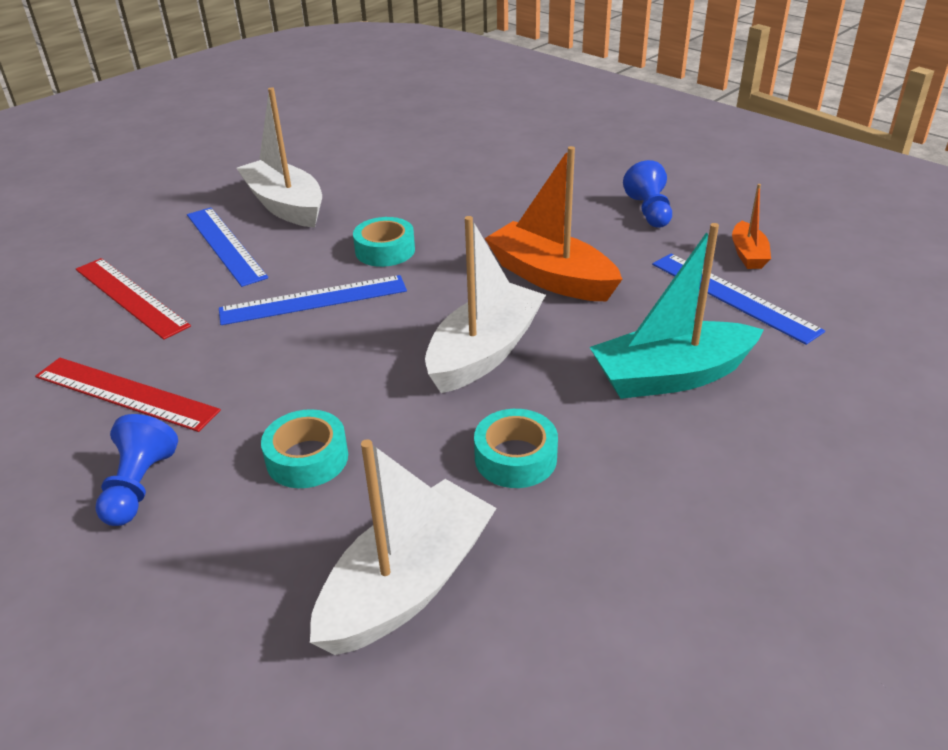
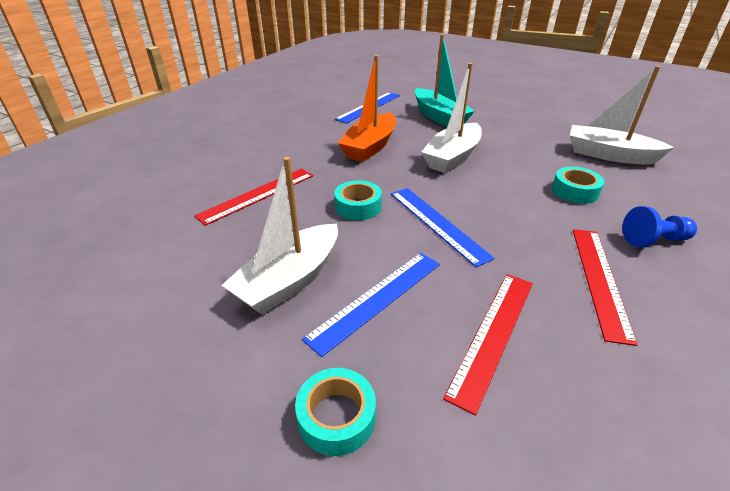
camera: 105 degrees left, 0 degrees up
(447, 191) = (257, 195): none -> red ruler
(484, 352) = (452, 157): white boat -> white boat turned 75 degrees counterclockwise
(515, 458) = (520, 142): turquoise tape -> turquoise tape (336, 417)
(649, 211) = (285, 126): blue pawn -> none
(748, 254) = (328, 104): orange boat -> none

